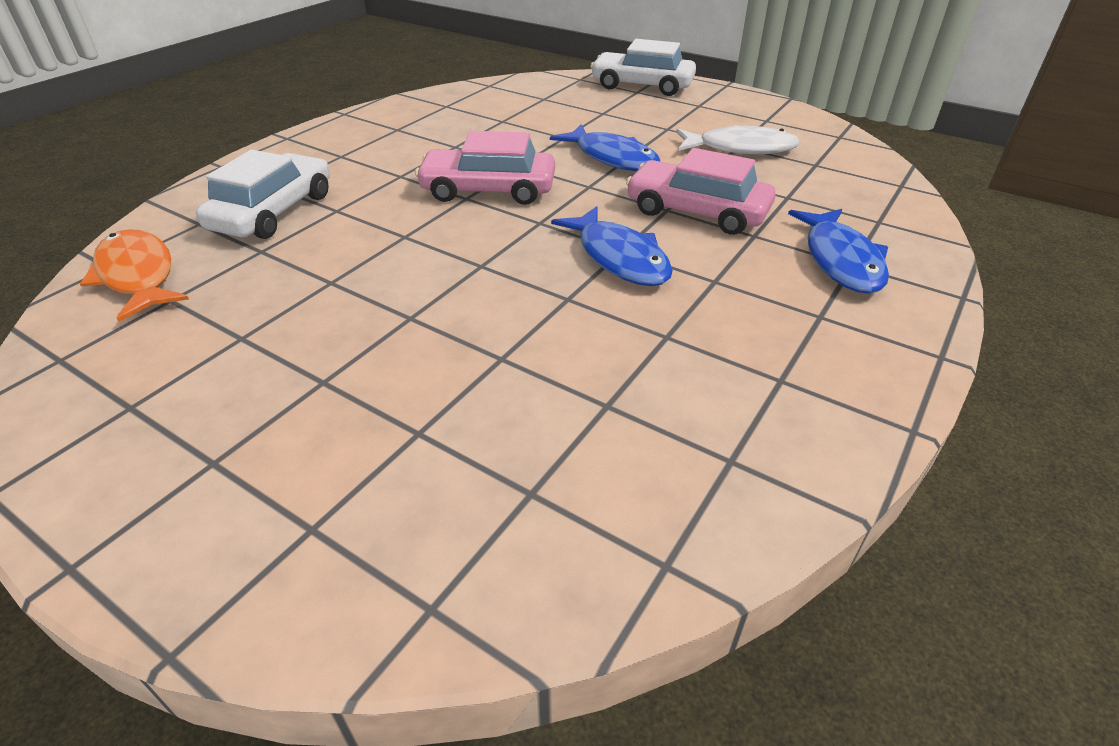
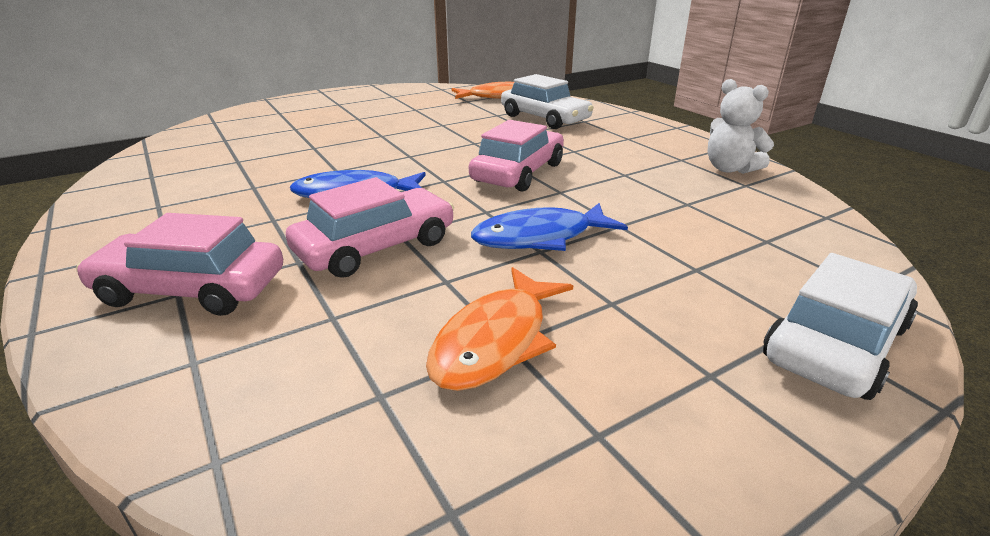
camera: 115 degrees right, 10 degrees down
(412, 111) = (729, 169): none -> white teddy bear
(740, 148) = (495, 341): white fish -> orange fish
(841, 261) = (192, 289): blue fish -> pink car

